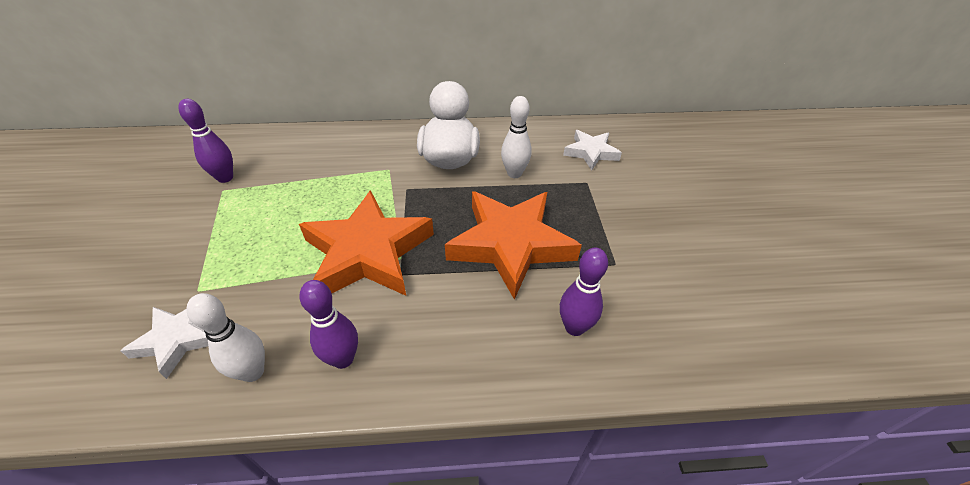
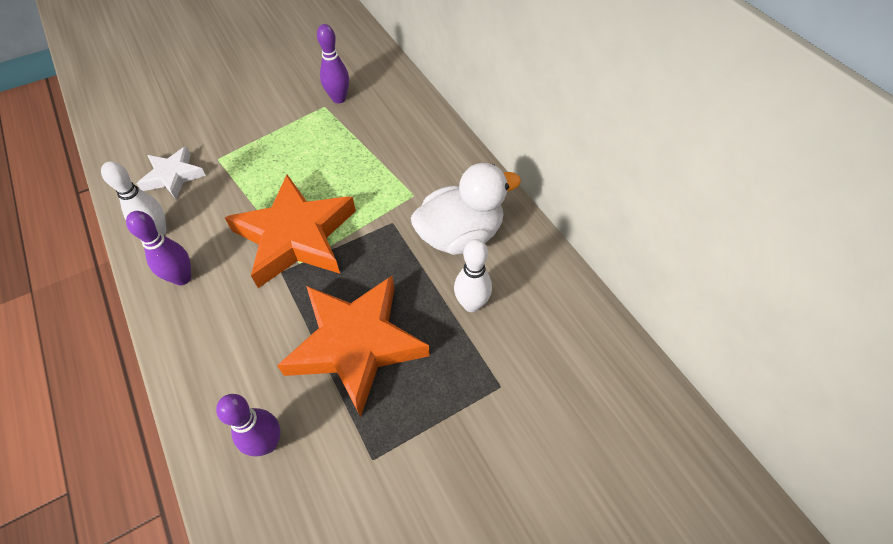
camera: 65 degrees right, 10 degrees up
(591, 152) = (566, 372): white star -> none

